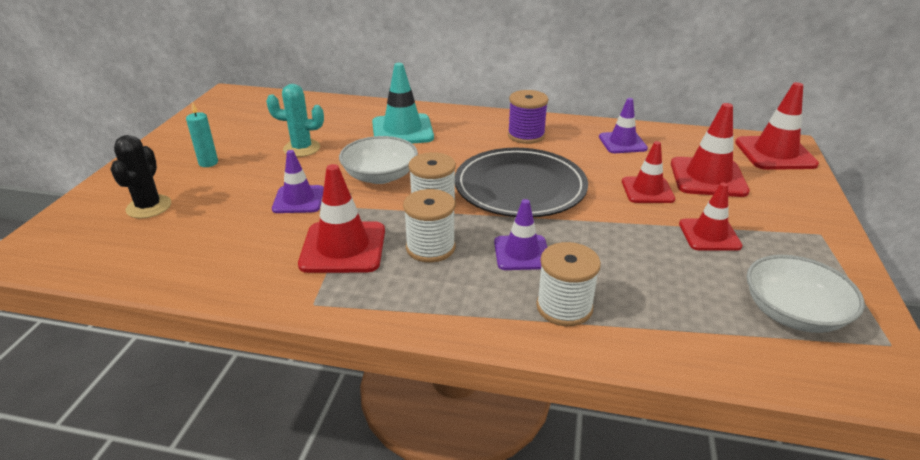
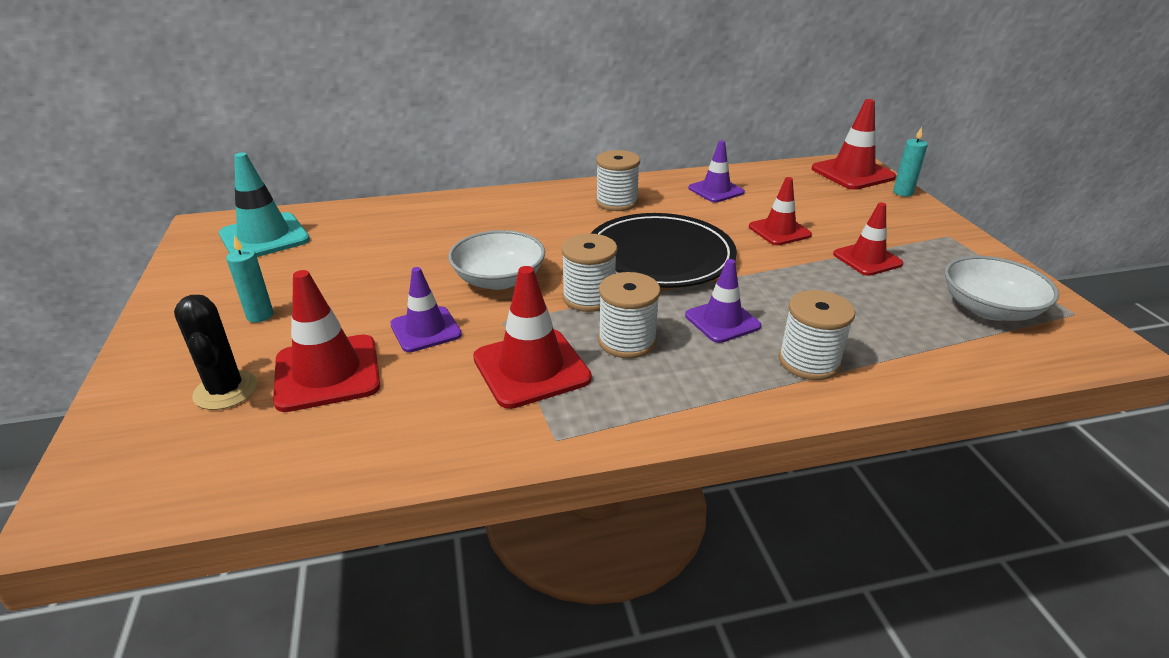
camera: 25 degrees left, 0 degrees up
(302, 148) = (372, 270): turquoise cactus -> none
(402, 130) = (477, 224): turquoise traffic cone -> turquoise traffic cone (264, 237)
(526, 135) = (617, 202): purple spool -> white spool
(708, 177) = (819, 207): red traffic cone -> red traffic cone (327, 373)
(811, 182) = (903, 192): none -> turquoise candle

